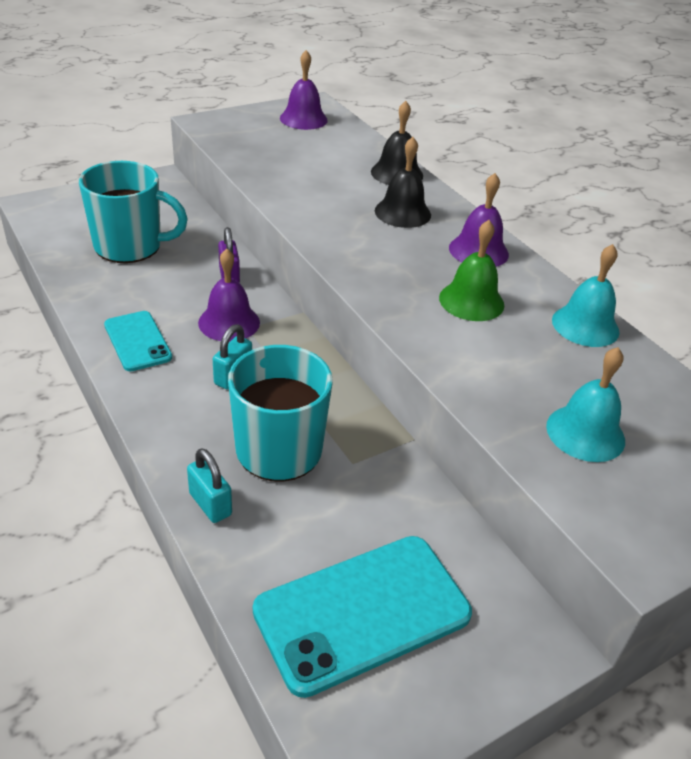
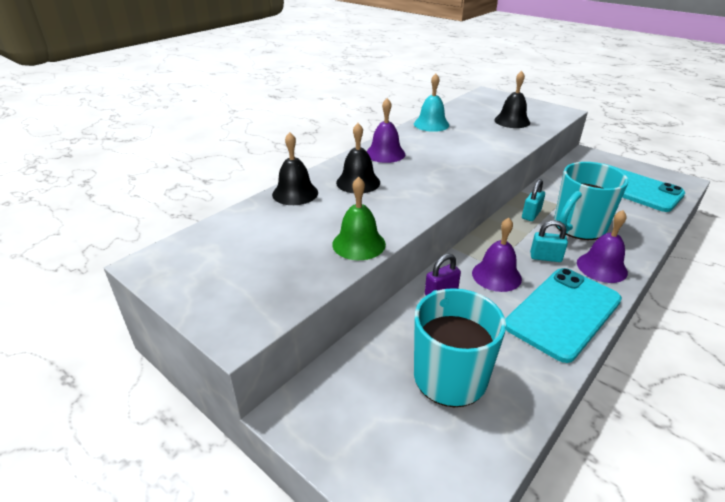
camera: 105 degrees left, 5 degrees down
(137, 341) = (563, 313): turquoise phone -> turquoise phone, size x1.76
(210, 504) = (639, 237): turquoise padlock -> turquoise padlock (531, 215)
(303, 119) = (198, 261): purple bell -> purple bell (601, 267)
(471, 301) = (442, 150): green bell -> green bell (359, 244)
(585, 433) = (512, 121): turquoise bell -> black bell

